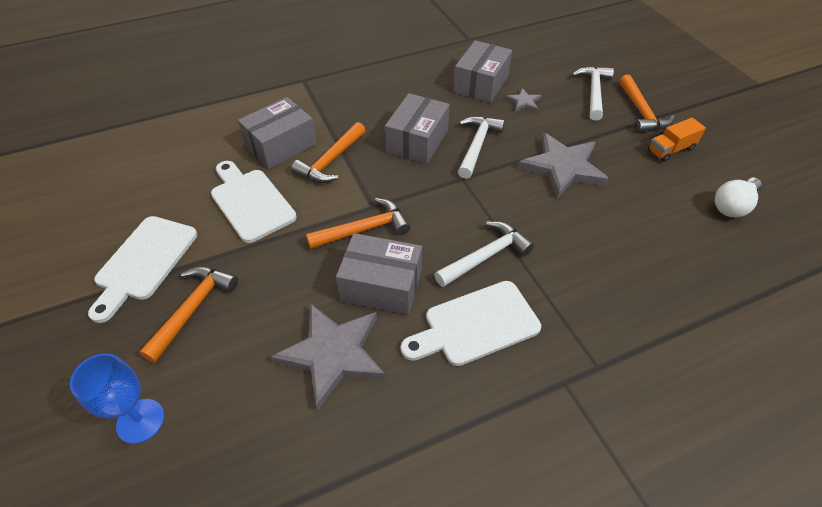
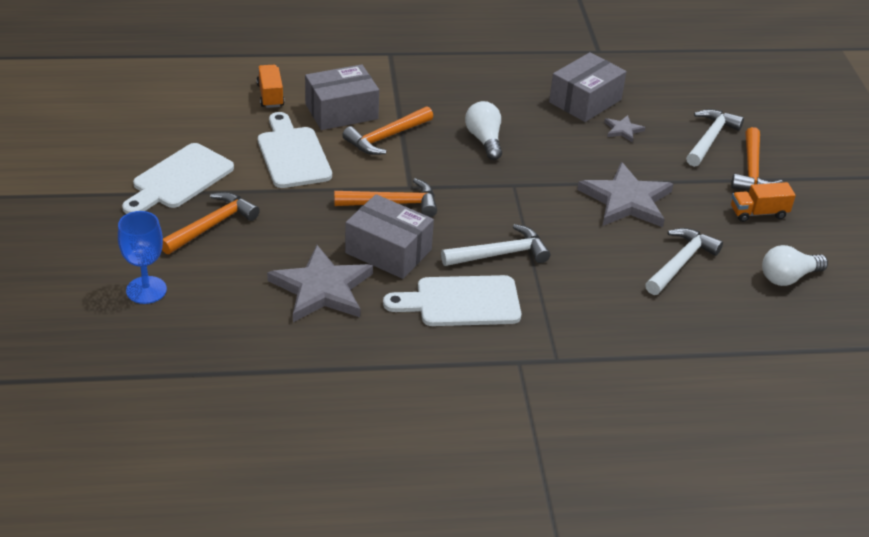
camera: 15 degrees right, 10 degrees down
(210, 146) = (270, 95): none -> orange truck
(417, 141) = (484, 140): grey box -> white light bulb
(477, 145) = (546, 159): white hammer -> white hammer (681, 262)

